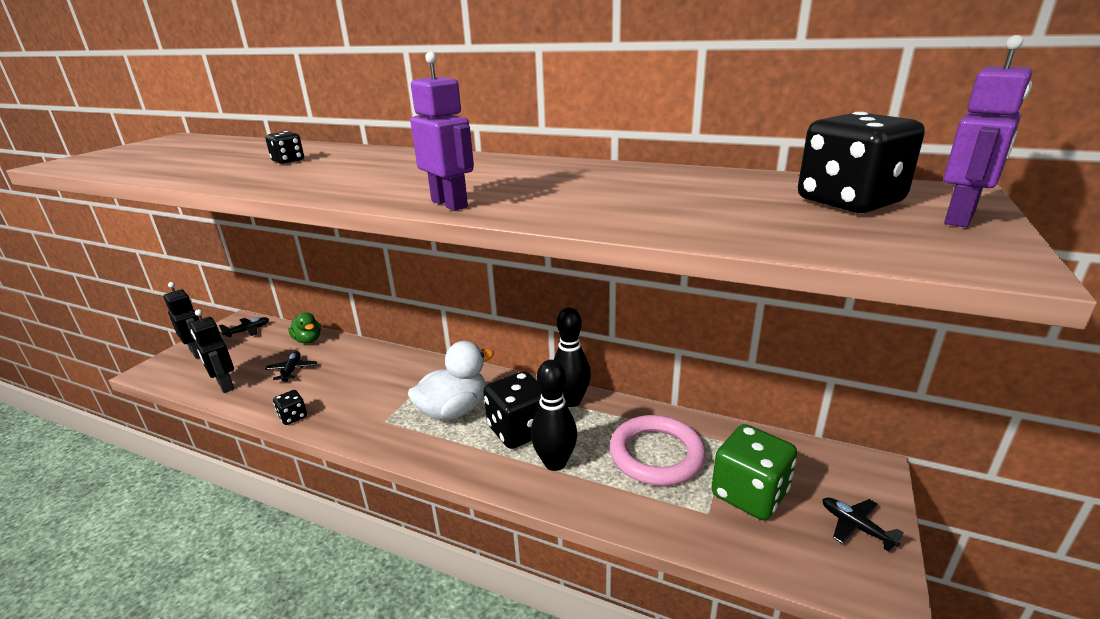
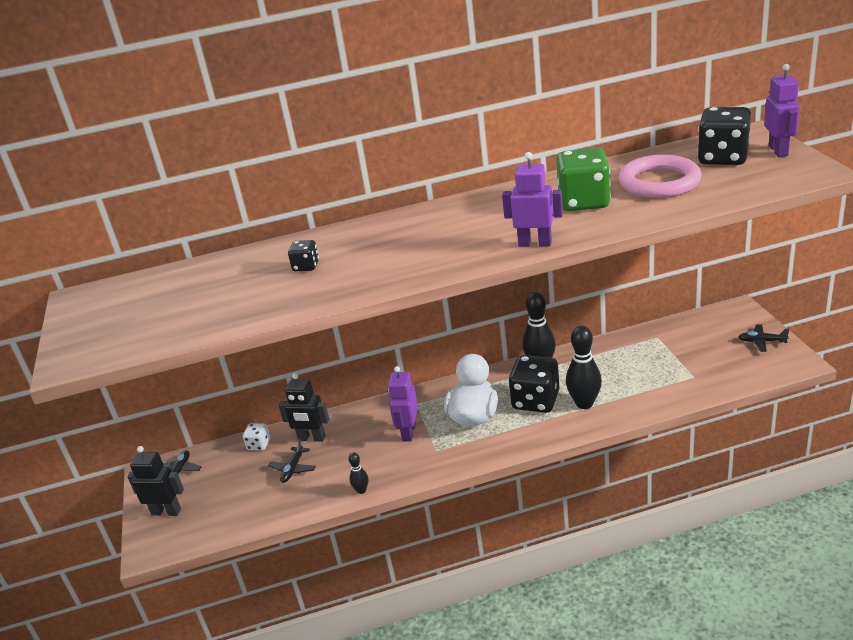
camera: 35 degrees left, 5 degrees up
(225, 385) = (254, 511): black robot -> black robot (311, 438)
(292, 370) = (293, 469): black plane -> black plane turned 120 degrees counterclockwise
(293, 417) = (361, 490): black dice -> black bowling pin
(308, 340) = (259, 444): green duck -> white dice
(393, 392) = (408, 432): none -> purple robot
(656, 454) = (632, 365): pink ring -> pink ring (659, 182)
(749, 494) = (701, 356): green dice -> green dice (583, 202)

